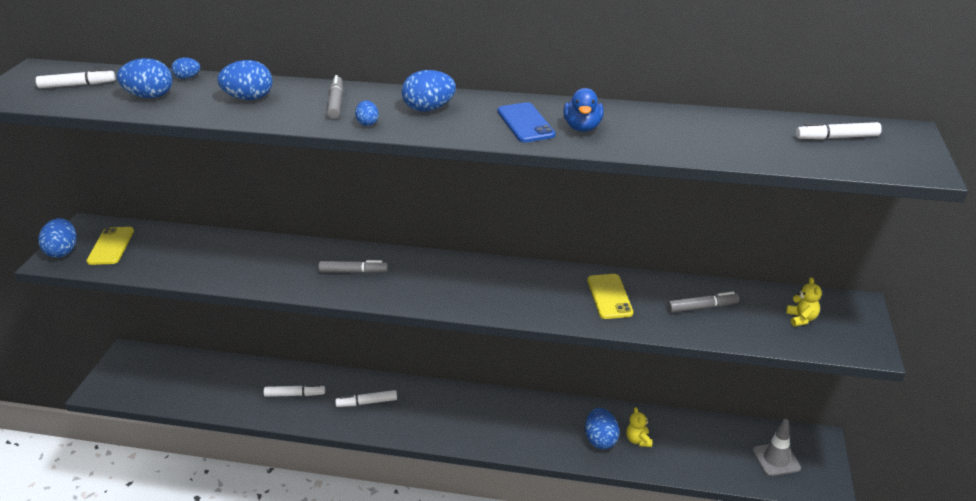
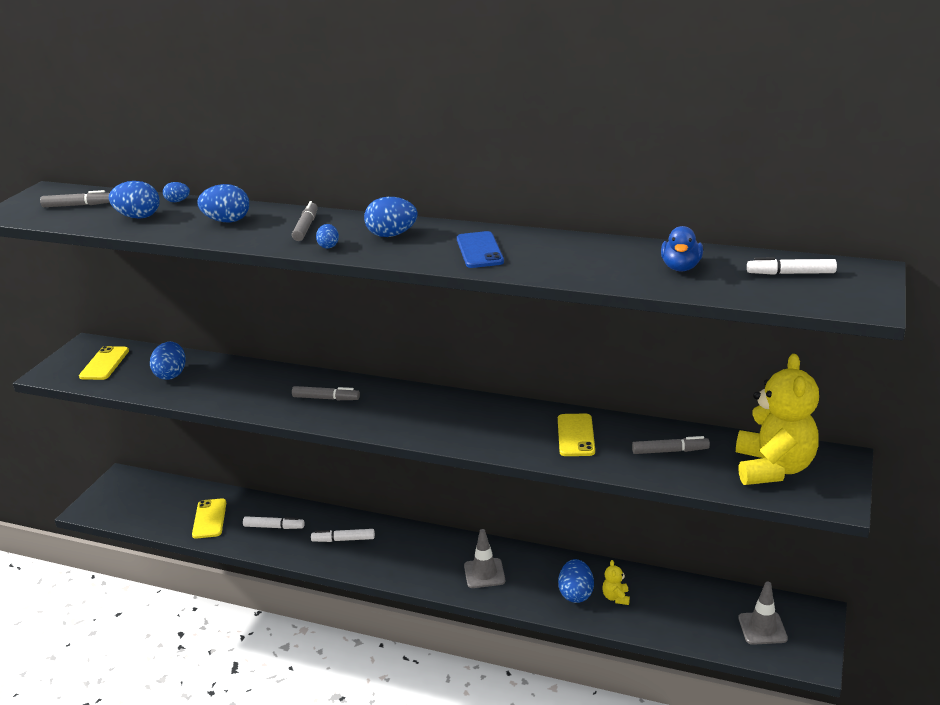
camera: 10 degrees right, 5 degrees down
(63, 251) = (60, 366): blue egg -> blue egg (171, 374)
(77, 85) = (77, 205): white marker -> grey marker
(227, 391) = (209, 519): none -> yellow phone
(510, 426) = (484, 573): none -> grey traffic cone
(582, 127) = (534, 256): blue duck -> blue duck (681, 267)
(801, 319) = (773, 468): yellow teddy bear -> yellow teddy bear, size x2.49

